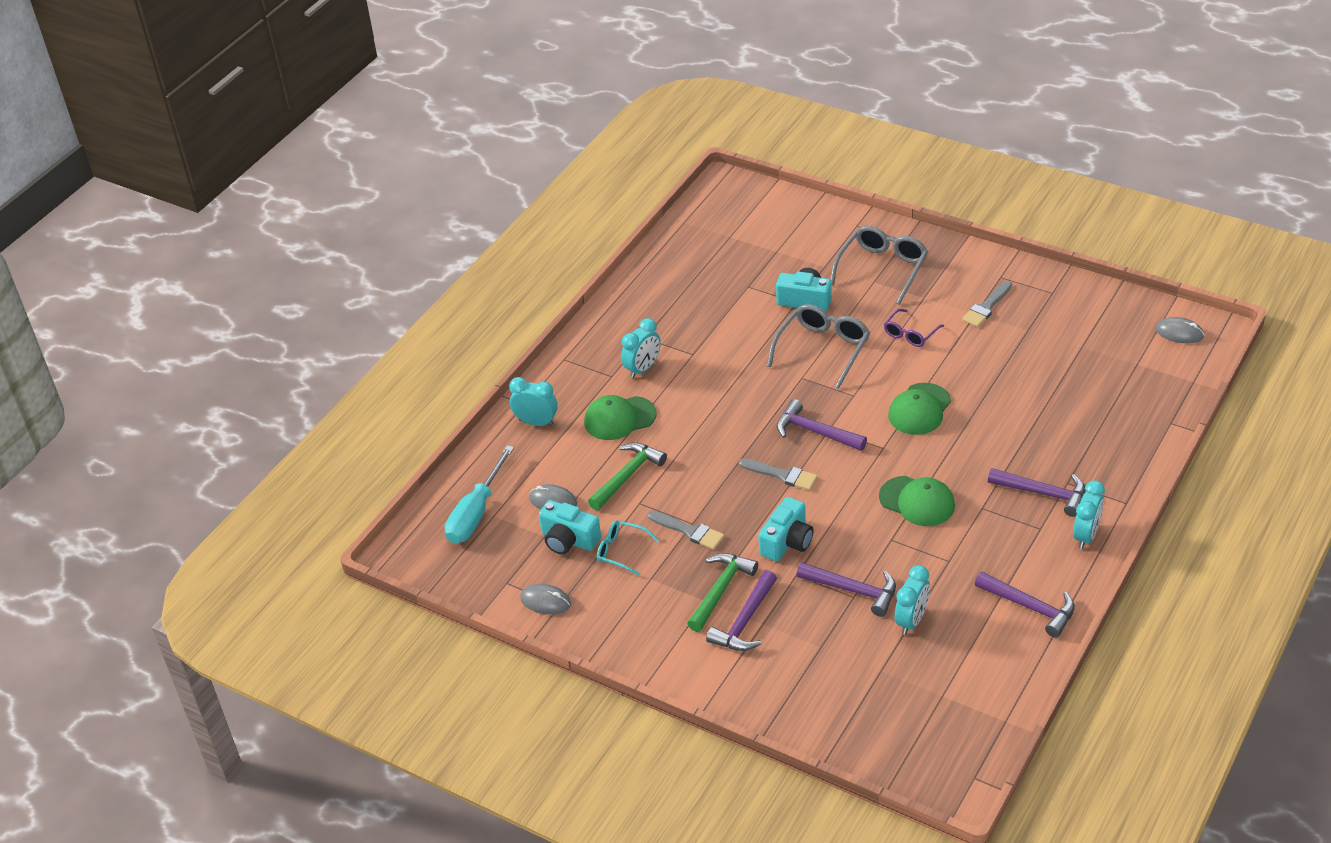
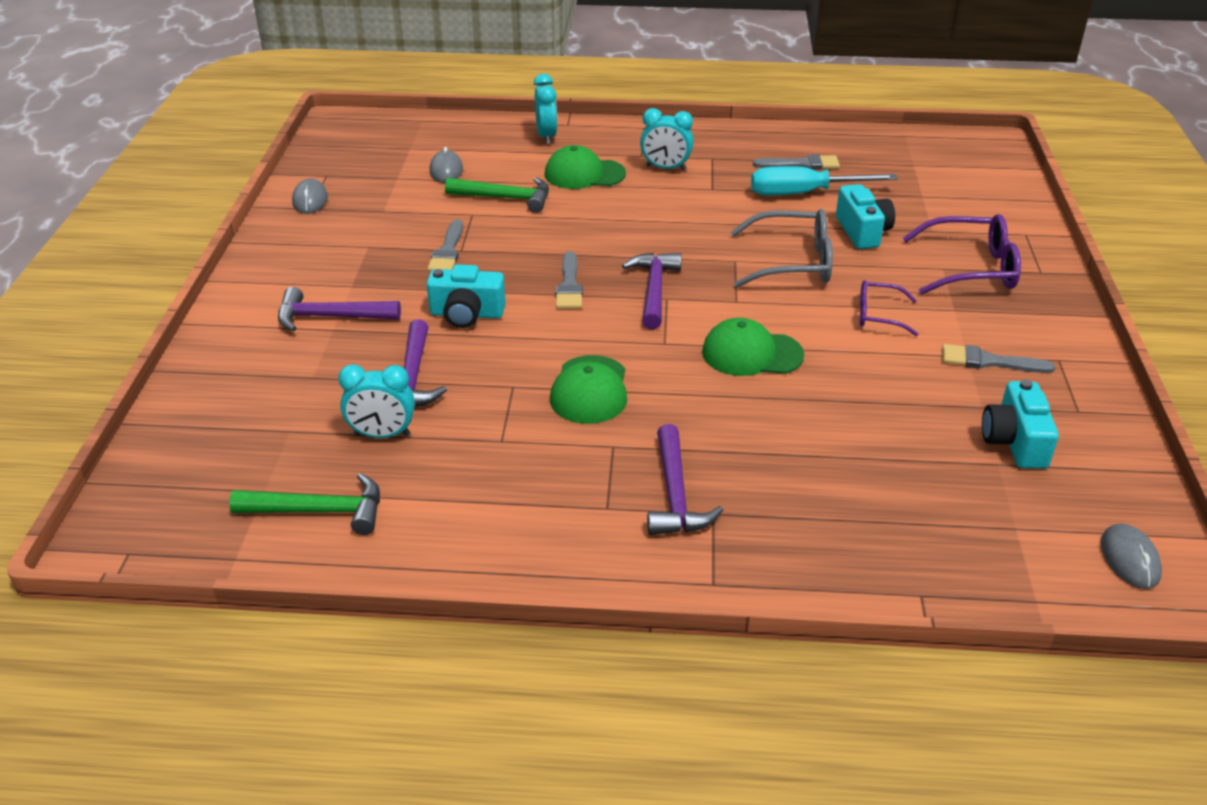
camera: 60 degrees right, 5 degrees down
(476, 513) = (408, 139): turquoise screwdriver -> turquoise screwdriver (804, 193)
(569, 540) = (398, 191): turquoise camera -> turquoise camera (1014, 442)
(619, 418) = (584, 174): green cap -> green cap turned 45 degrees counterclockwise
(621, 551) = (398, 221): turquoise glasses -> none
(689, 293) = (801, 164): none -> grey brush
(721, 590) = (371, 291): green hammer -> green hammer (320, 511)
(882, 269) = (971, 268): grey glasses -> purple glasses
(1030, 607) = (452, 533): purple hammer -> none
(1086, 535) = (619, 556): turquoise clock -> none

